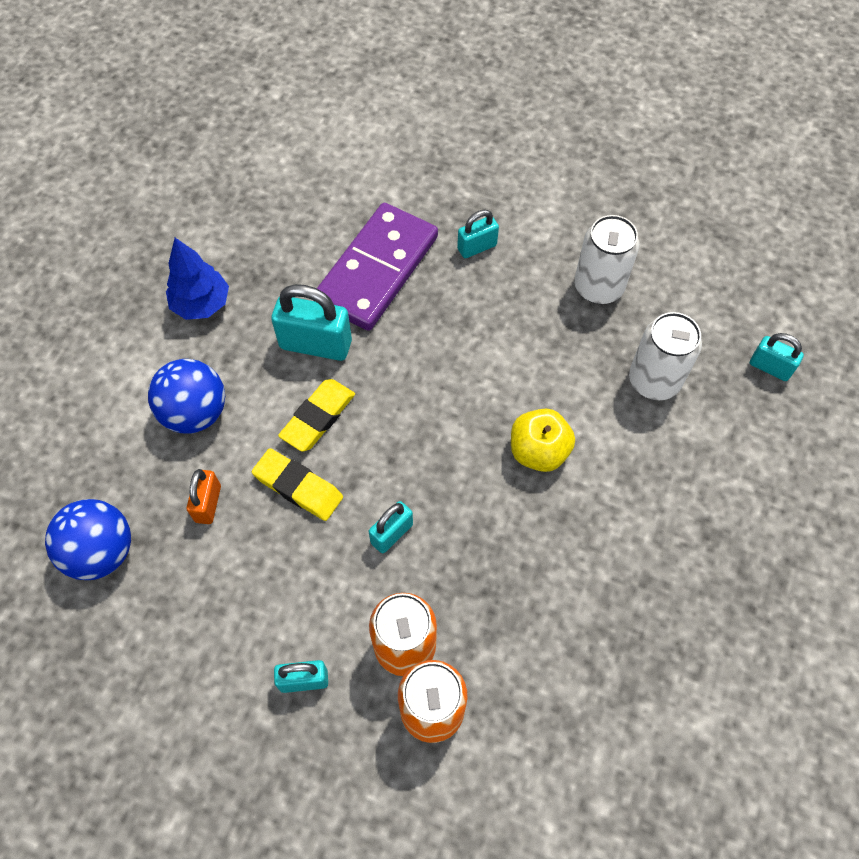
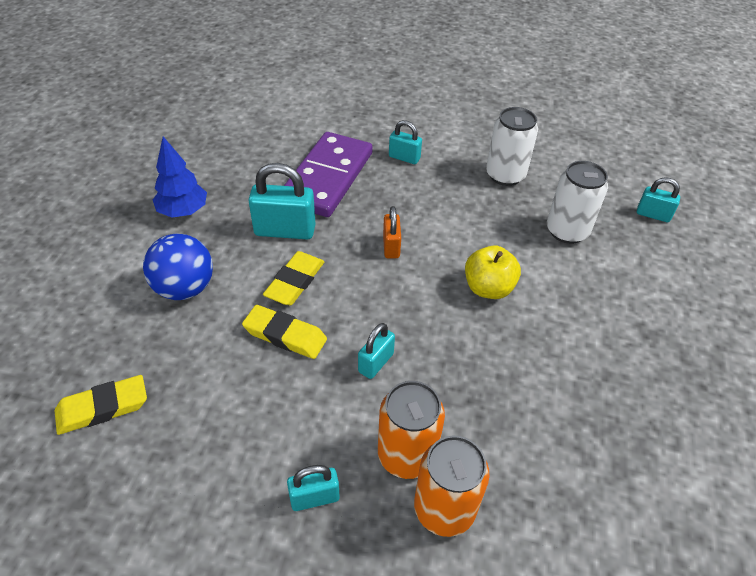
camera: 10 degrees left, 15 degrees down
(101, 552) = (103, 408): blue ball -> yellow eraser
(208, 504) = (203, 357): orange padlock -> orange padlock (391, 246)
(477, 247) = (404, 158): turquoise padlock -> turquoise padlock turned 60 degrees clockwise

